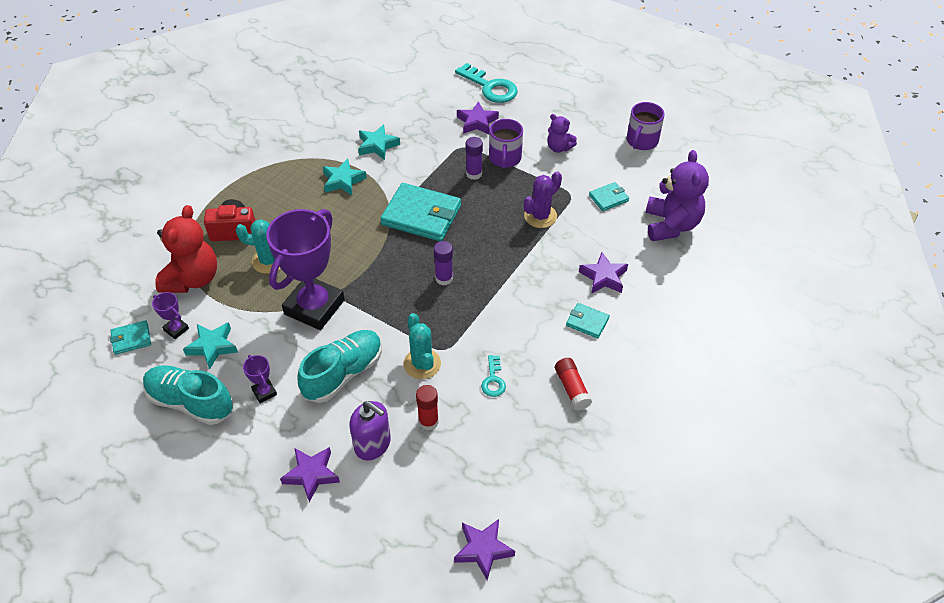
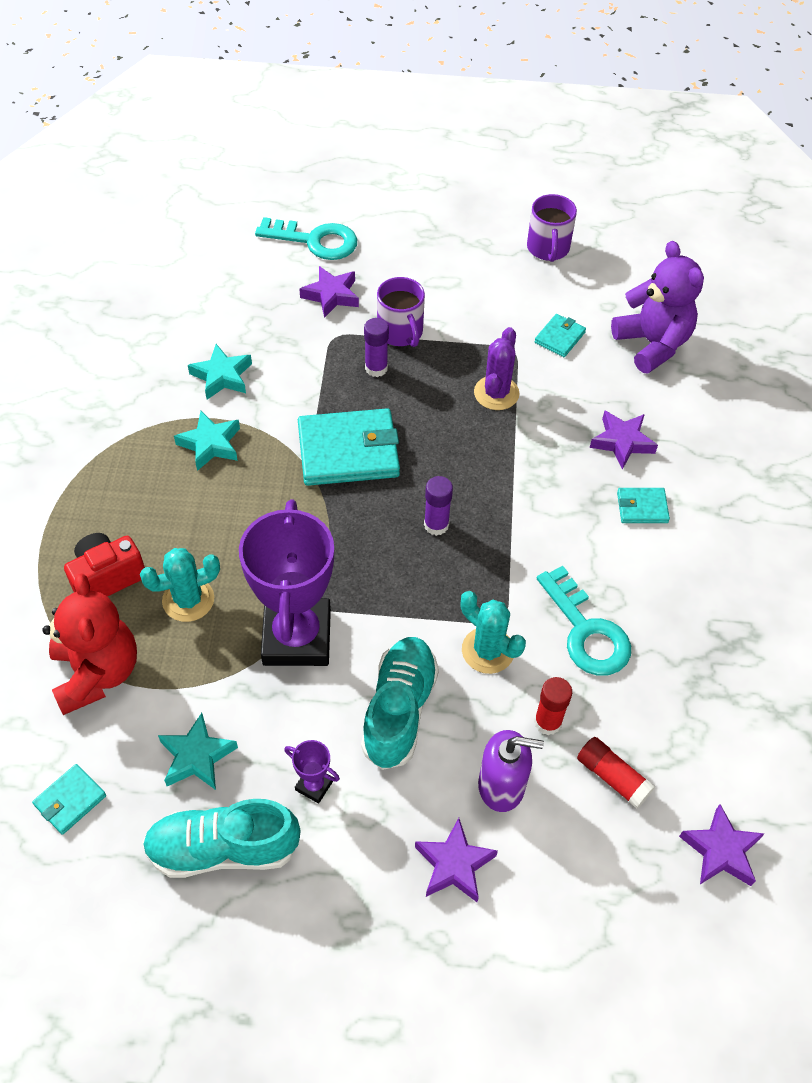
camera: 30 degrees left, 5 degrees up
(176, 329) = (126, 756): purple trophy -> none
(493, 380) = (586, 631): turquoise key -> turquoise key, size x1.91
(559, 148) = (457, 293): purple teddy bear -> none
(572, 388) = (681, 599): red glue stick -> red glue stick (612, 777)

